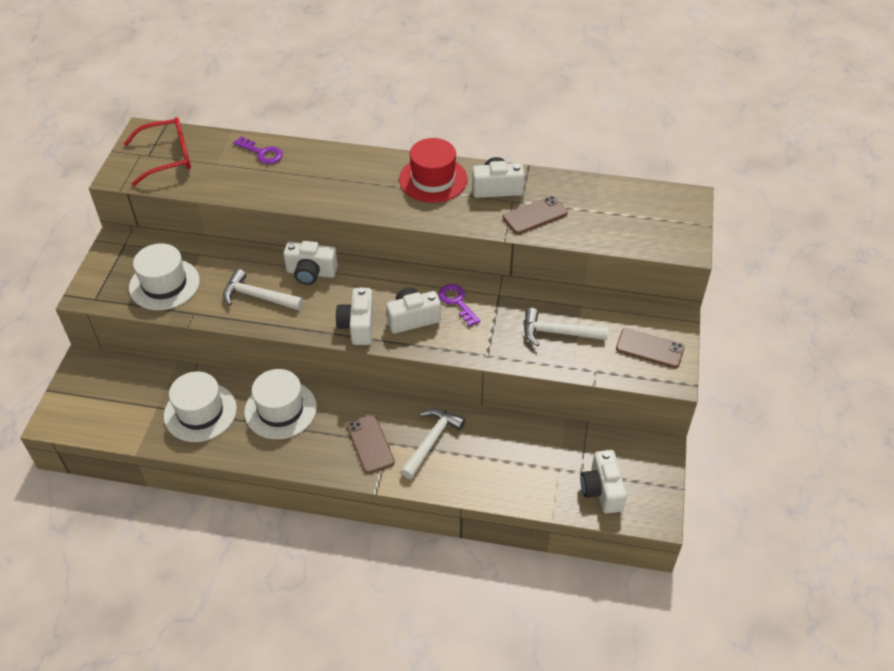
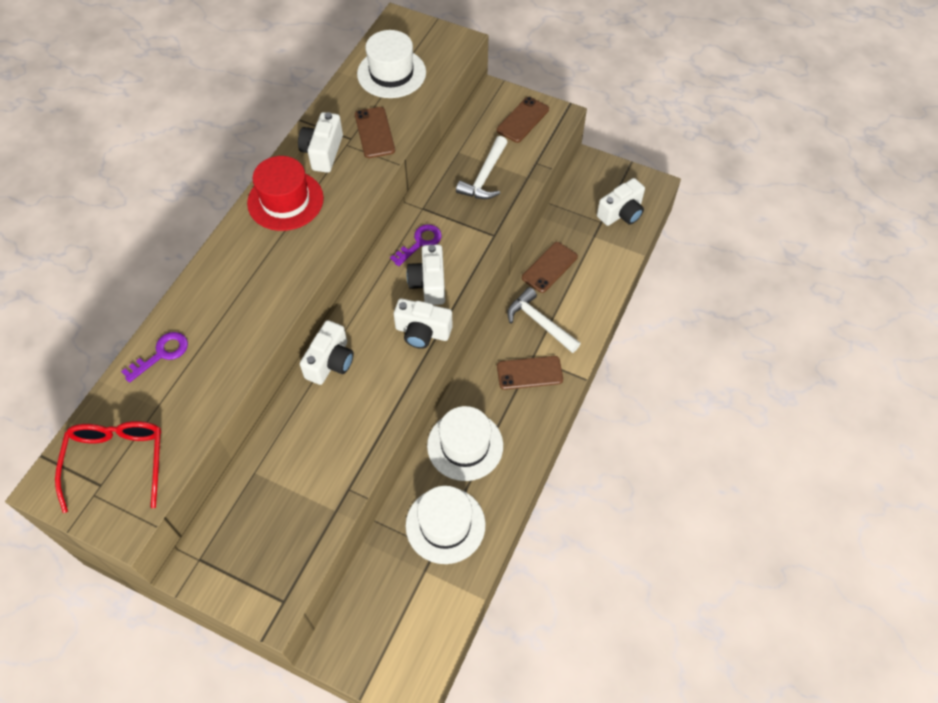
camera: 75 degrees left, 10 degrees up
(164, 284) = (289, 517): white hat -> white hat (391, 73)
(258, 297) = (347, 419): white hammer -> none
(457, 302) = (420, 243): purple key -> purple key turned 150 degrees clockwise
(502, 437) = (549, 267): none -> brown phone
(602, 490) = (621, 213): white camera -> white camera turned 45 degrees counterclockwise

